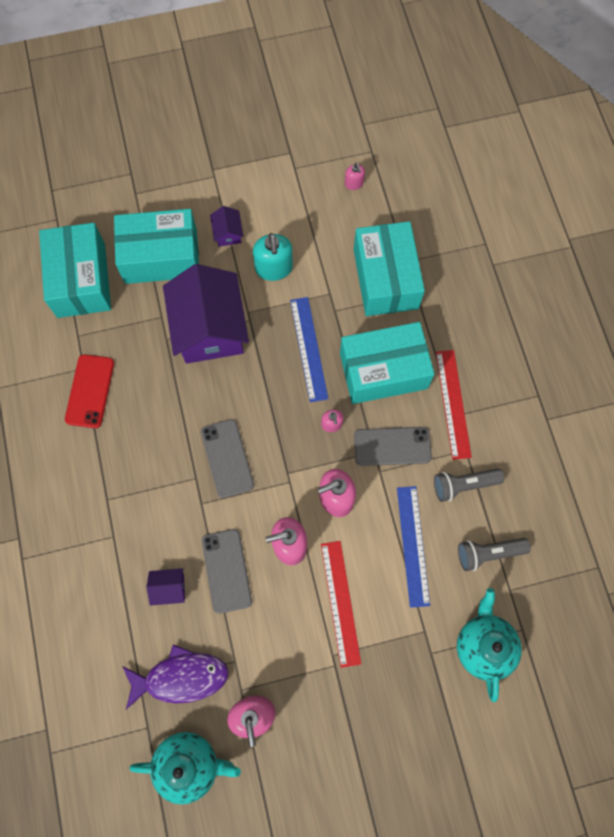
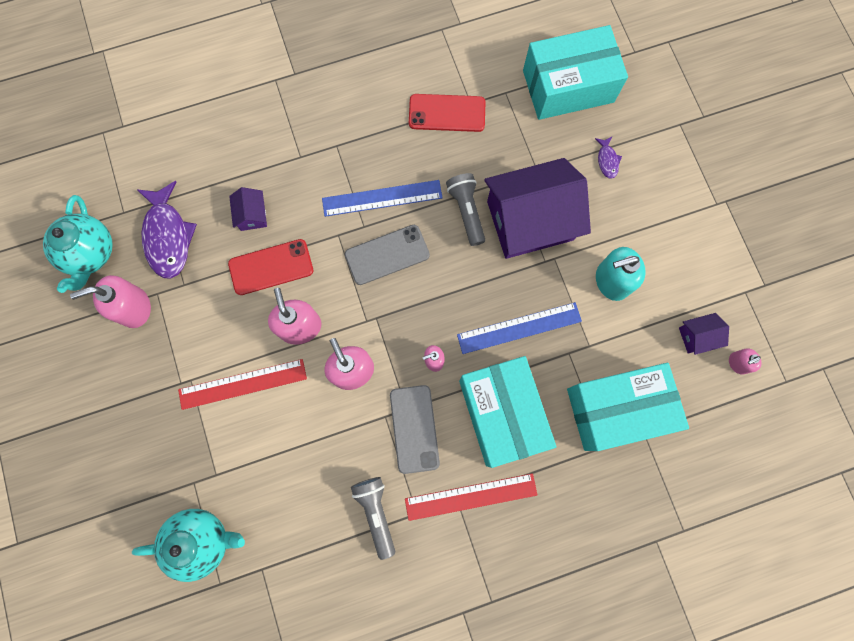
camera: 85 degrees right, 5 degrees up
(161, 257) = (607, 160): turquoise box -> purple fish
(226, 570) = (271, 267): grey phone -> red phone
(228, 233) = (647, 226): purple house -> purple house (697, 336)
(413, 545) = (305, 457): blue ruler -> blue ruler (382, 198)
(488, 553) = (301, 543): grey flashlight -> grey flashlight (466, 212)

